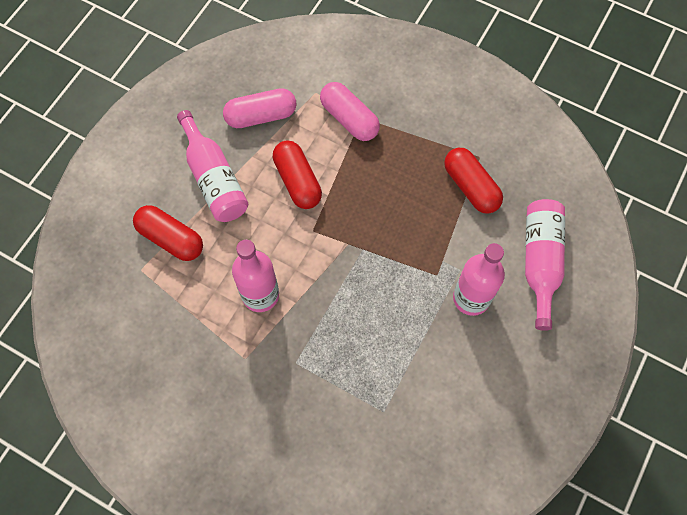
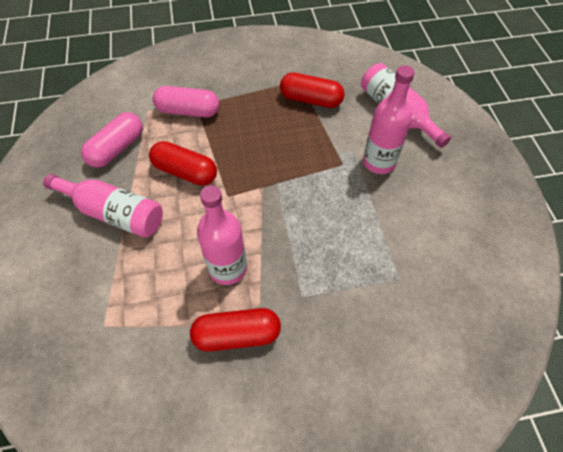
camera: 40 degrees left, 10 degrees down
(171, 238) = (112, 281): red capsule -> red capsule (237, 335)

